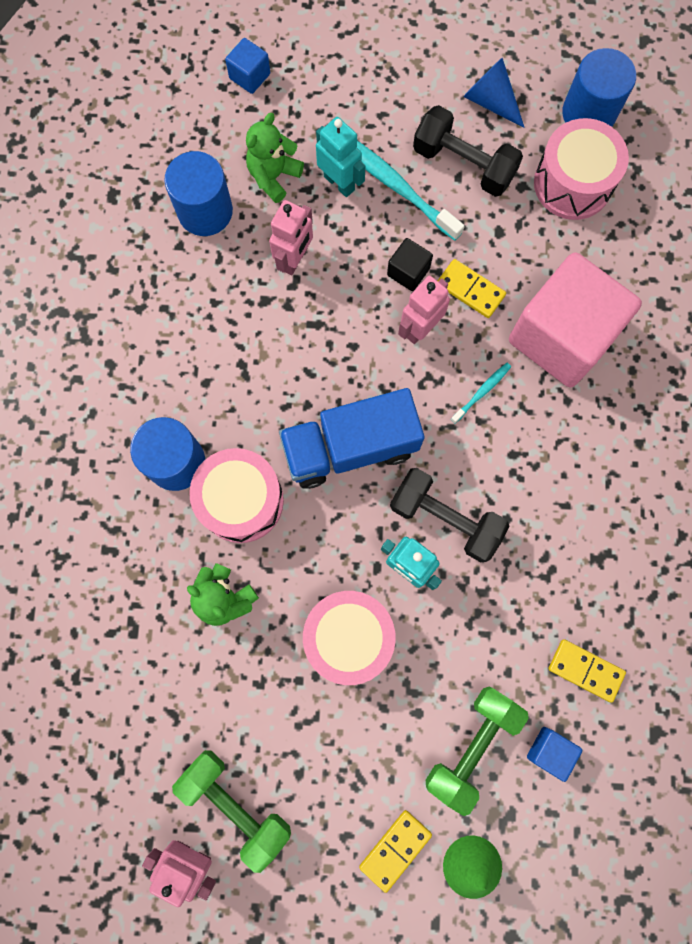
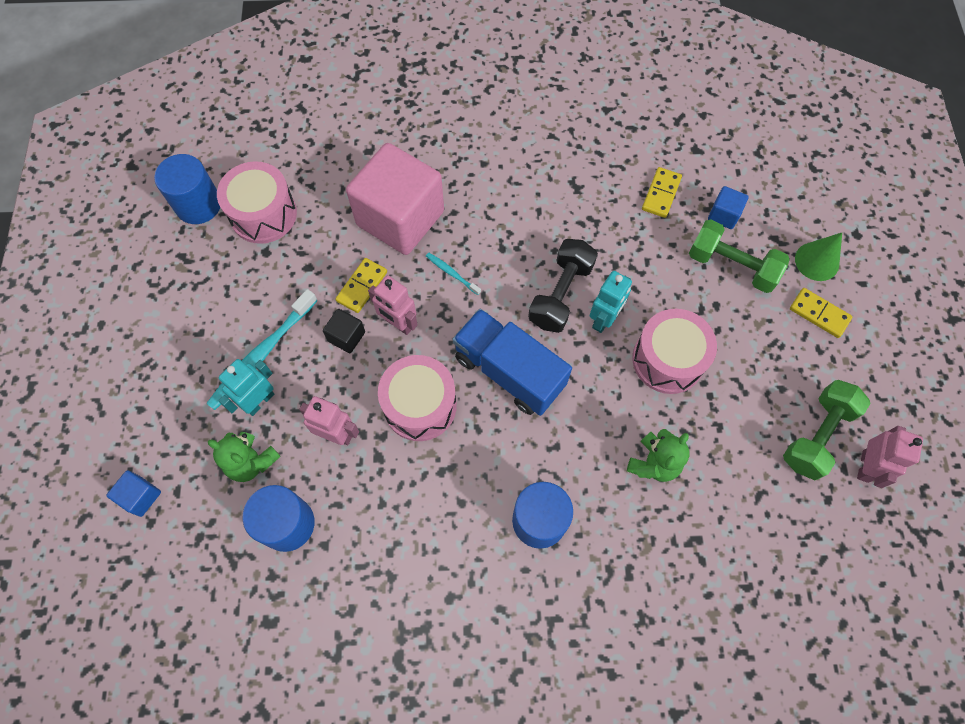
camera: 95 degrees left, 10 degrees down
(241, 501) = (567, 458): pink drum -> pink drum (420, 405)
(350, 447) = (509, 371): blue truck -> blue truck turned 150 degrees clockwise
(463, 164) = (243, 298): black dumbbell -> none
(490, 101) = (182, 280): blue cone -> none

